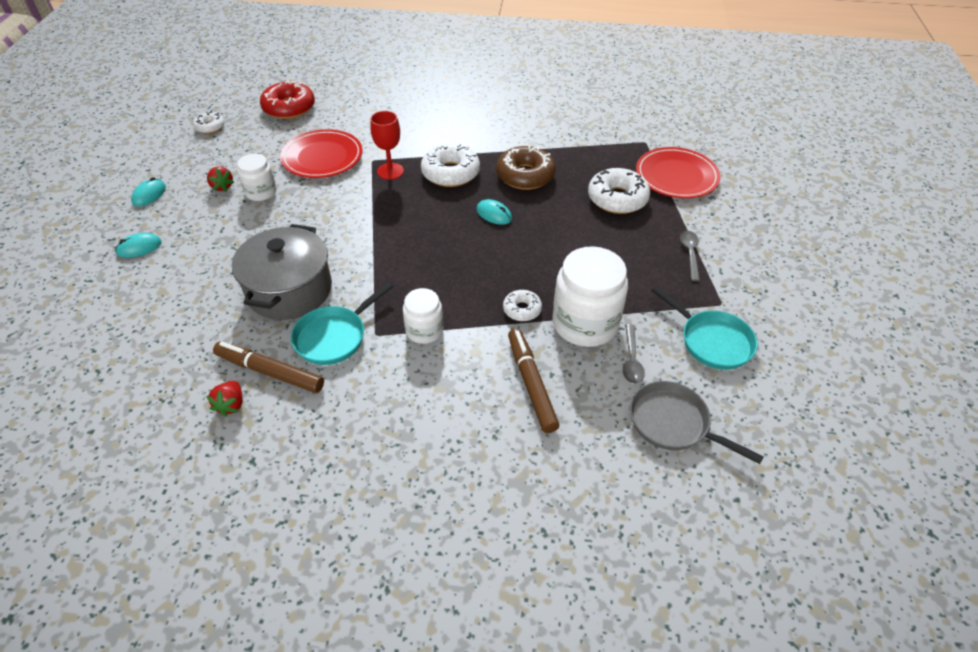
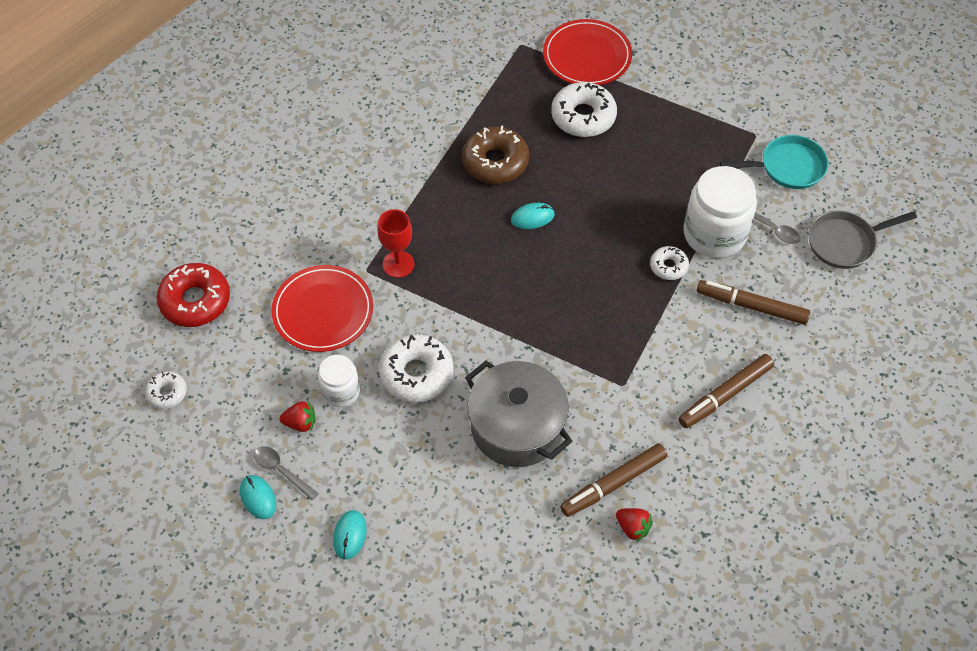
camera: 55 degrees left, 10 degrees up
(334, 337) = (604, 417): turquoise pan -> none
(417, 408) = (725, 395): none -> brown marker
(424, 330) = (643, 347): white jar -> none
(450, 173) = (442, 217): white donut -> white donut (416, 374)
(690, 253) = (688, 115): grey spoon -> grey spoon (281, 471)

